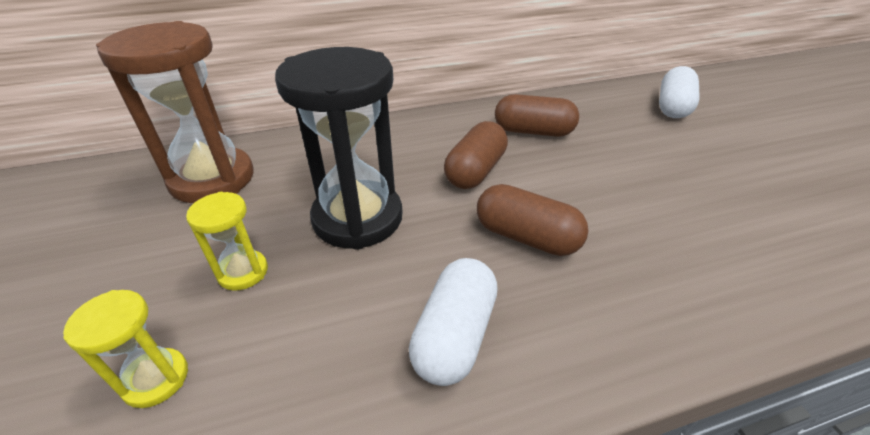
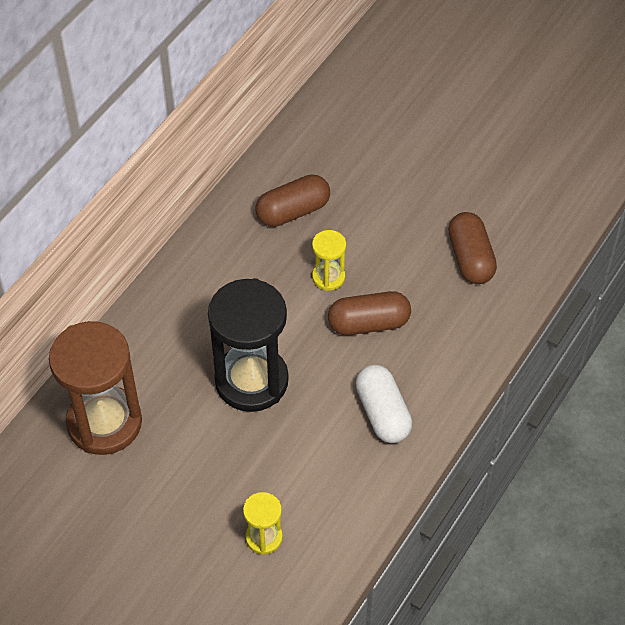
camera: 40 degrees left, 15 degrees up
(243, 272) = (229, 463): yellow hourglass -> yellow hourglass (328, 277)
(475, 171) = (288, 286): brown capsule -> brown capsule (470, 258)
(673, 107) = (378, 106): white capsule -> none

